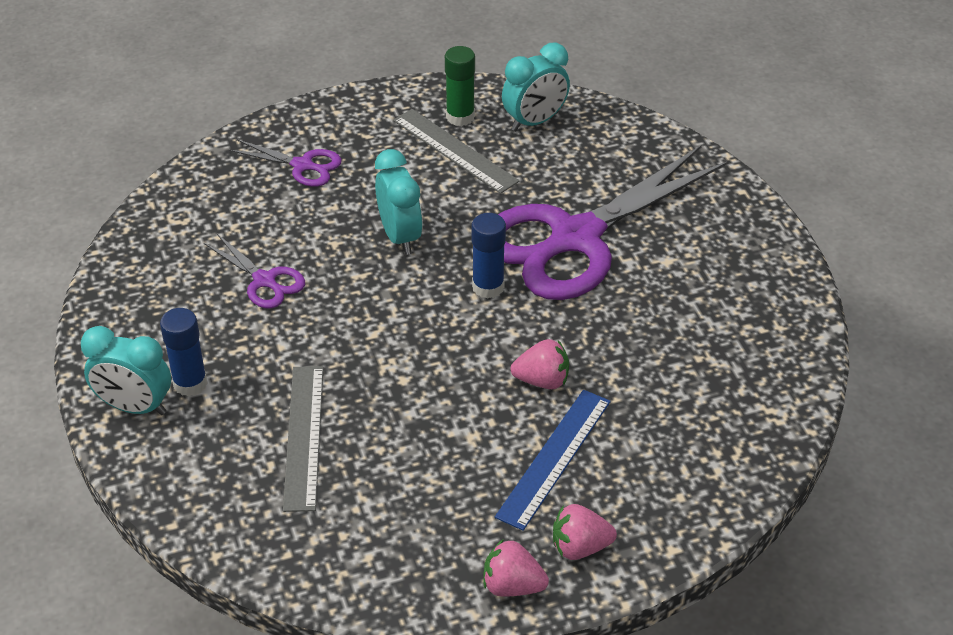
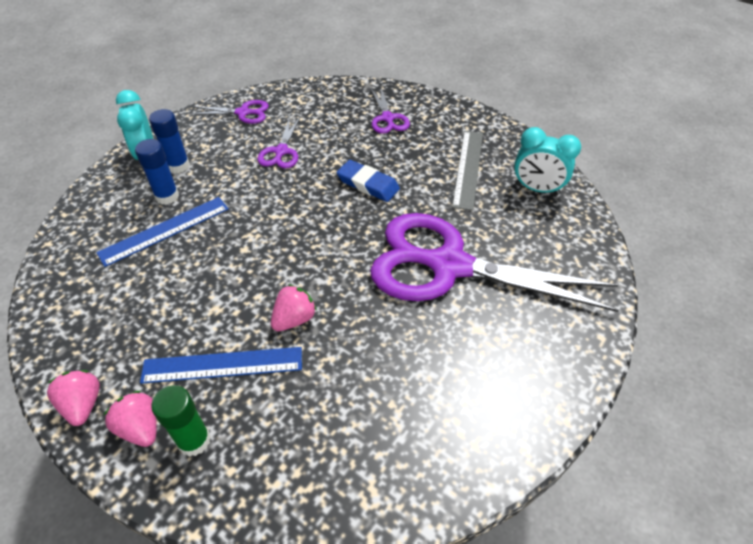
camera: 55 degrees right, 5 degrees up
(144, 282) = (243, 113): none -> purple scissors
(304, 436) = (165, 230): grey ruler -> blue ruler
(400, 236) = (368, 184): turquoise clock -> blue eraser
(460, 117) = (500, 155): green glue stick -> green glue stick (194, 440)
(488, 287) = (360, 246): blue glue stick -> blue glue stick (167, 196)
(542, 380) = (294, 319): pink strawberry -> pink strawberry turned 105 degrees counterclockwise

